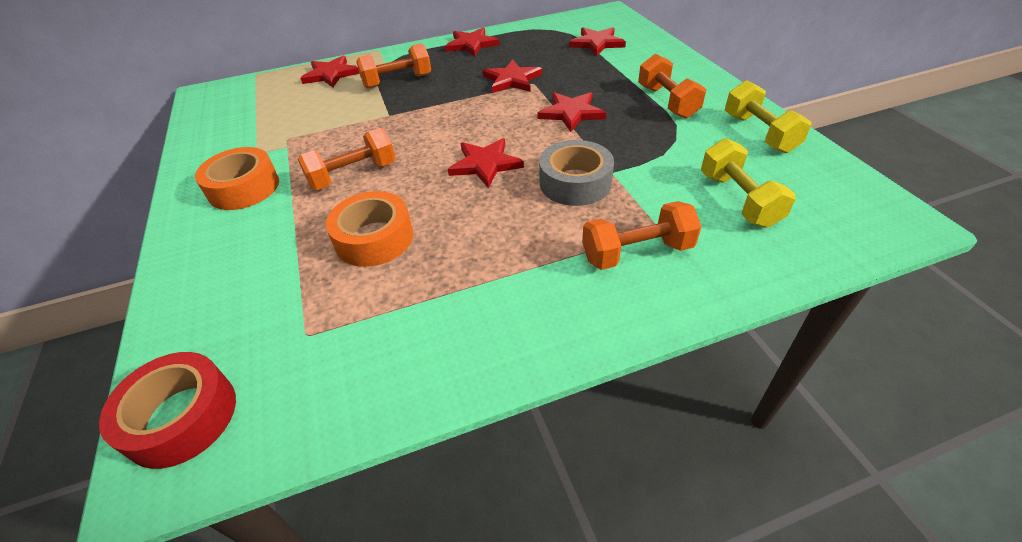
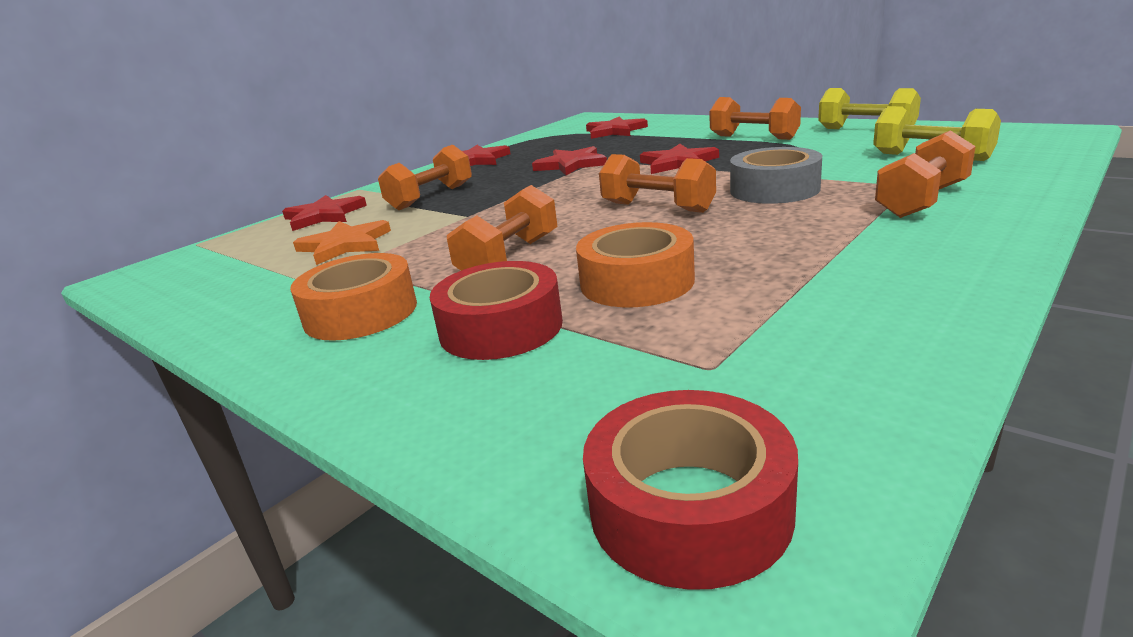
camera: 30 degrees left, 20 degrees down
(275, 240) = (501, 328): none -> red tape
(306, 114) = (345, 245): none -> orange star
(485, 164) = (657, 207): red star -> orange dumbbell

